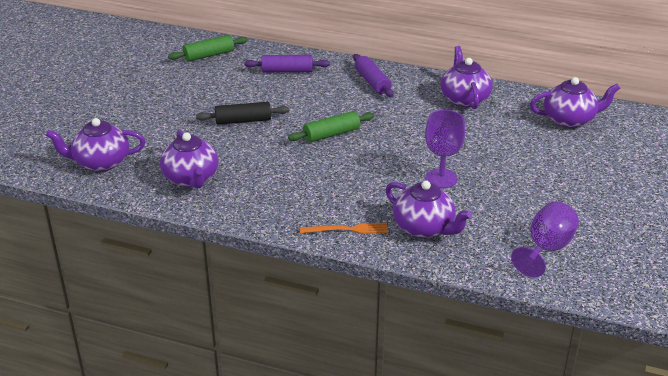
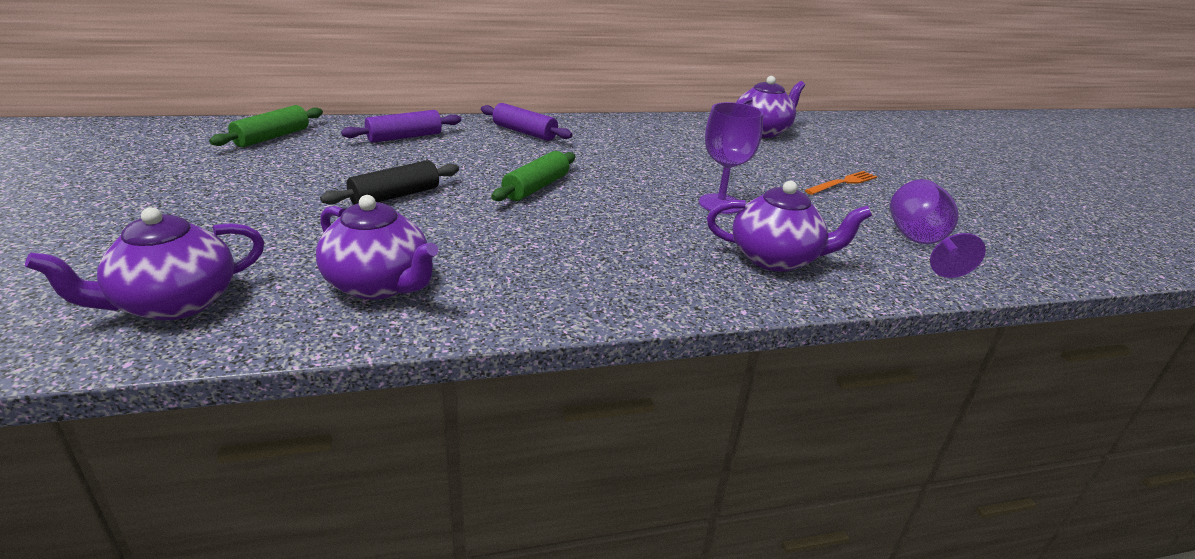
camera: 35 degrees left, 5 degrees down
(347, 229) = (690, 288): orange fork -> orange fork (843, 183)
(464, 99) = (642, 131): purple teapot -> none

